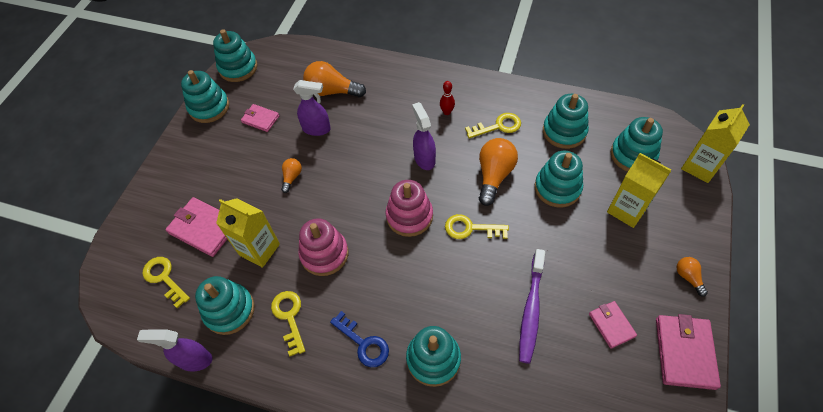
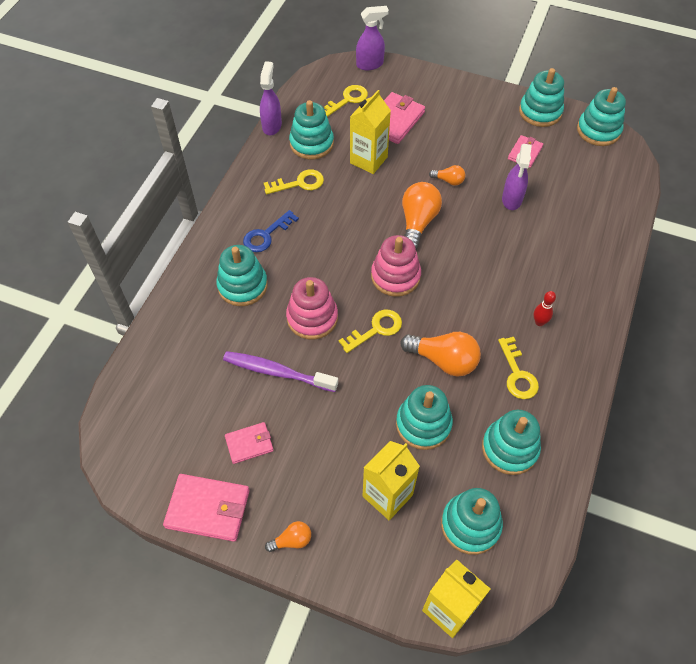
camera: 90 degrees right, 0 degrees up
(324, 254) = (359, 207): pink stacking toy -> pink stacking toy (312, 318)
(332, 91) = (567, 212): orange light bulb -> orange light bulb (418, 222)
(424, 159) = (469, 294): purple spray bottle -> purple spray bottle (370, 64)
(470, 228) = (376, 329): yellow key -> yellow key turned 45 degrees clockwise

